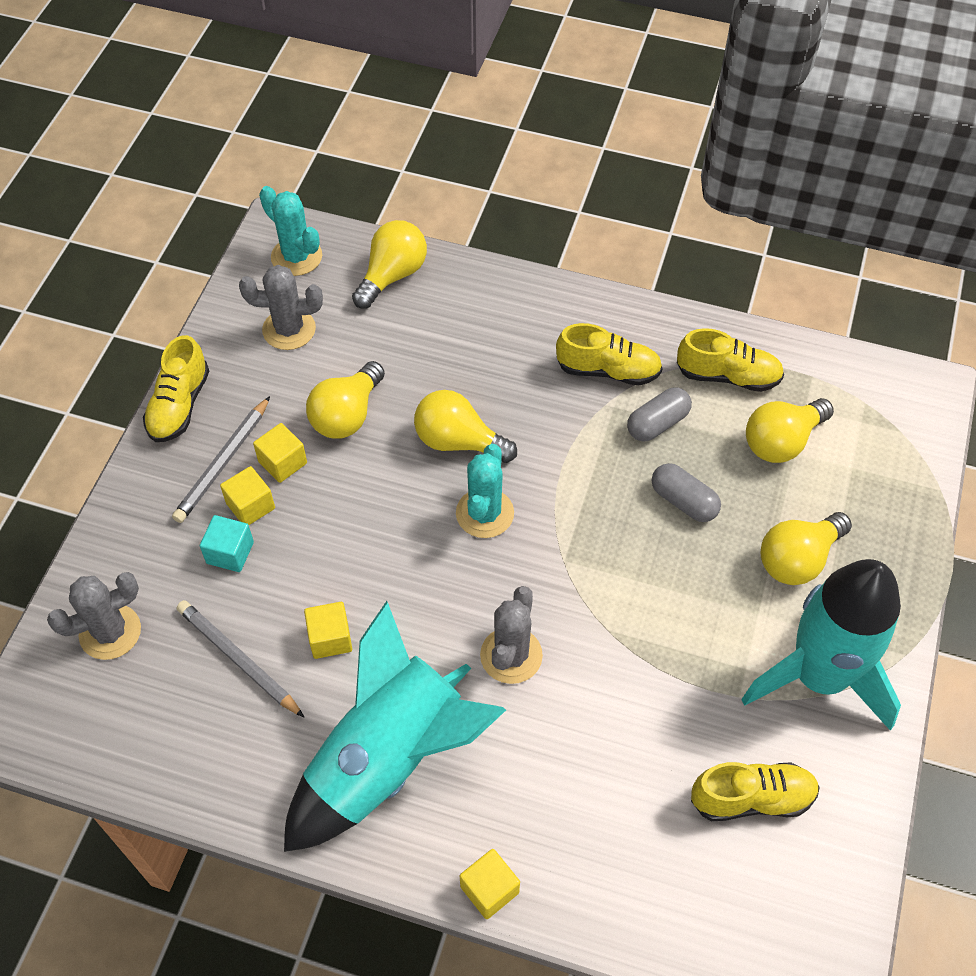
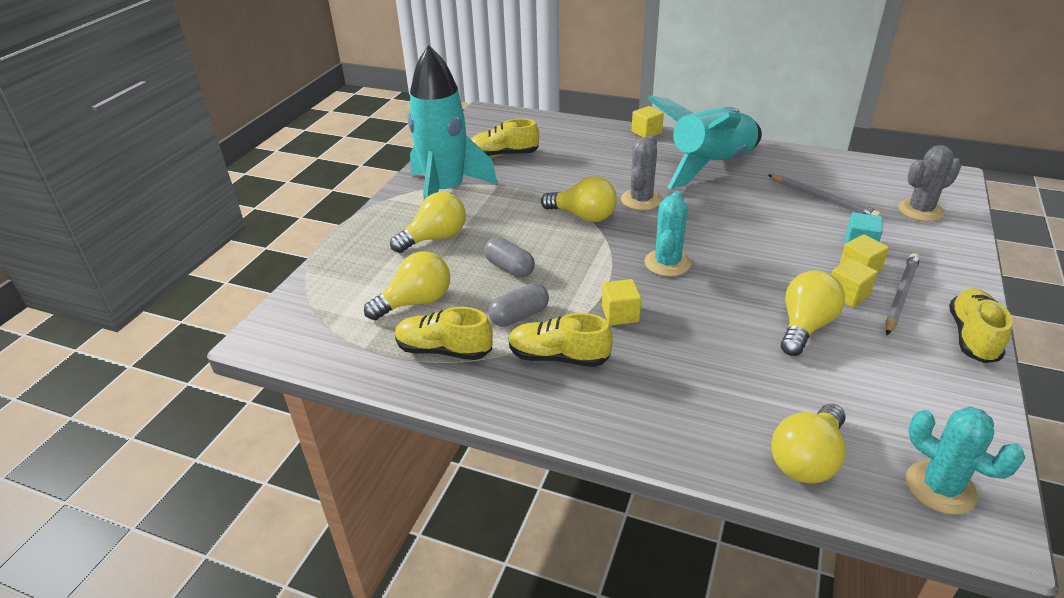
camera: 175 degrees left, 20 degrees down
(289, 329) = (902, 402): grey cactus -> none
(330, 638) = (764, 207): yellow cube -> yellow cube (620, 314)
(458, 441) = (696, 306): yellow light bulb -> yellow light bulb (583, 216)

